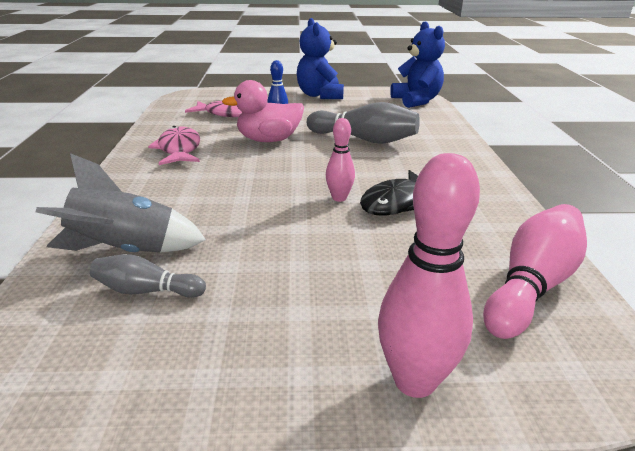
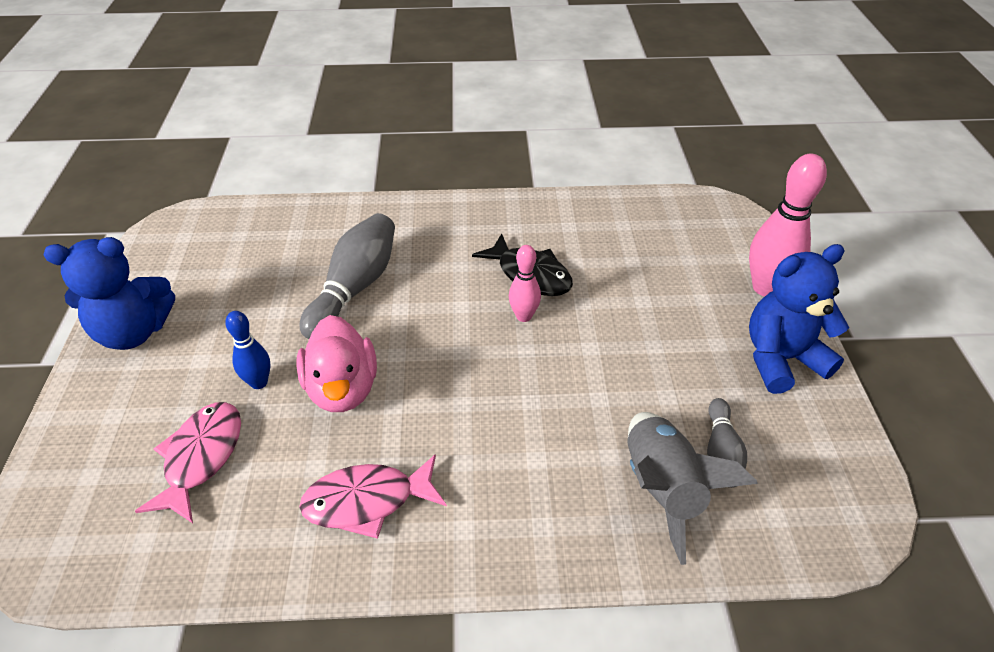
camera: 90 degrees left, 15 degrees up
(416, 101) = (206, 225): blue teddy bear -> blue teddy bear (781, 359)
(532, 285) = (651, 219): pink bowling pin -> none

